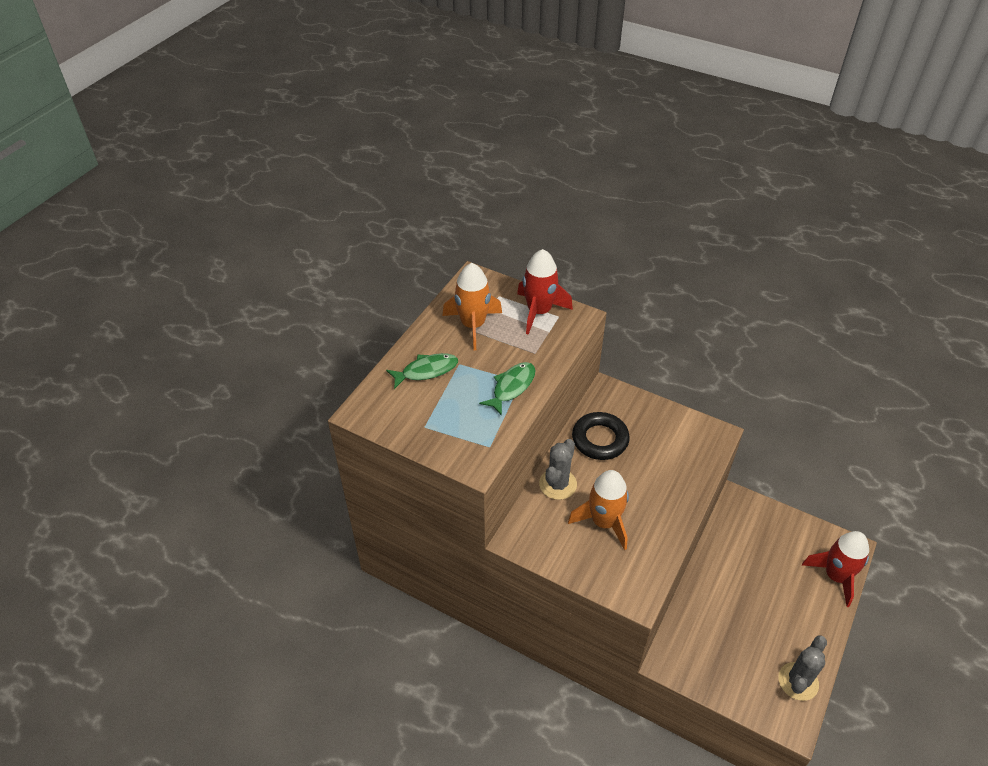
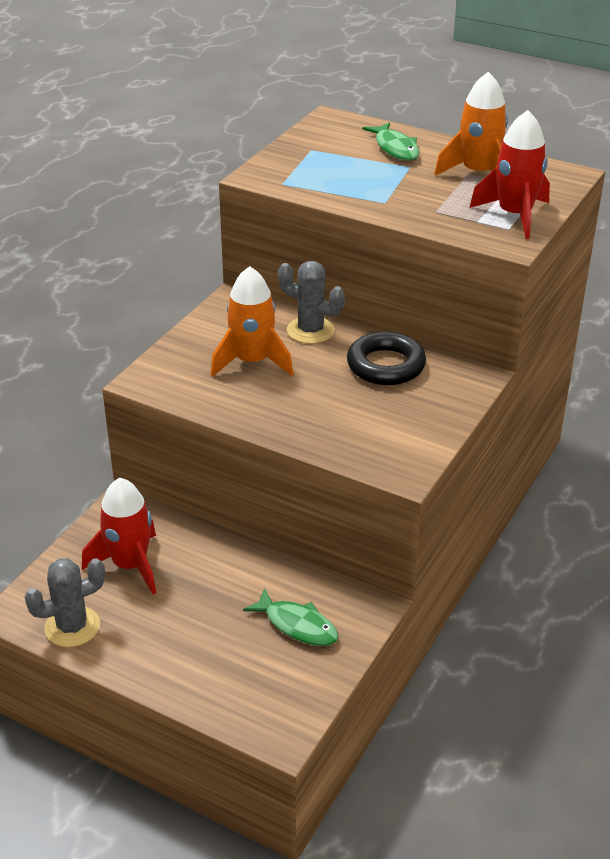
camera: 90 degrees right, 10 degrees down
(511, 387) = (374, 196): green fish -> green fish (297, 625)
(798, 681) = (72, 627): grey cactus -> grey cactus turned 60 degrees counterclockwise
(835, 576) = (231, 702): red rocket -> red rocket (130, 565)

